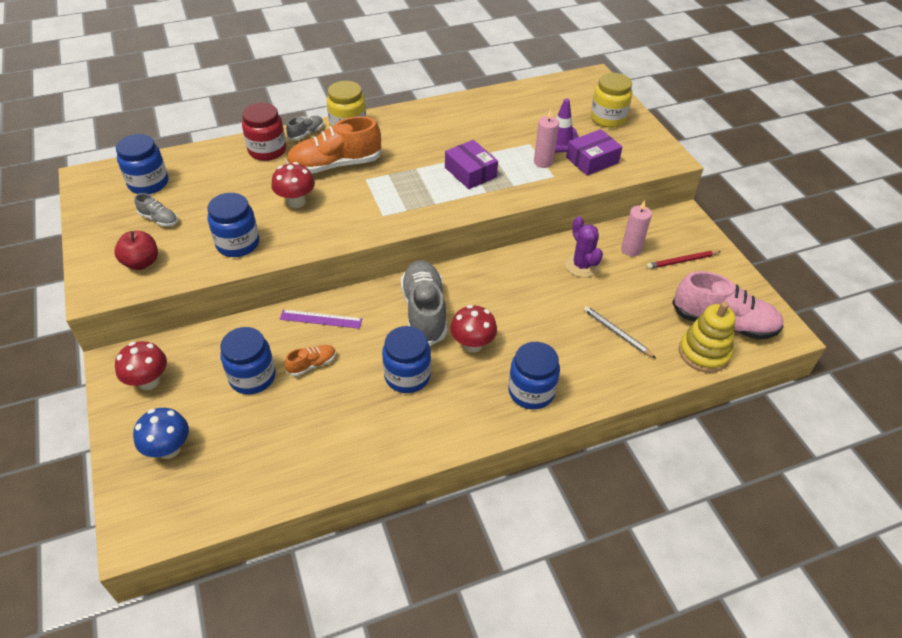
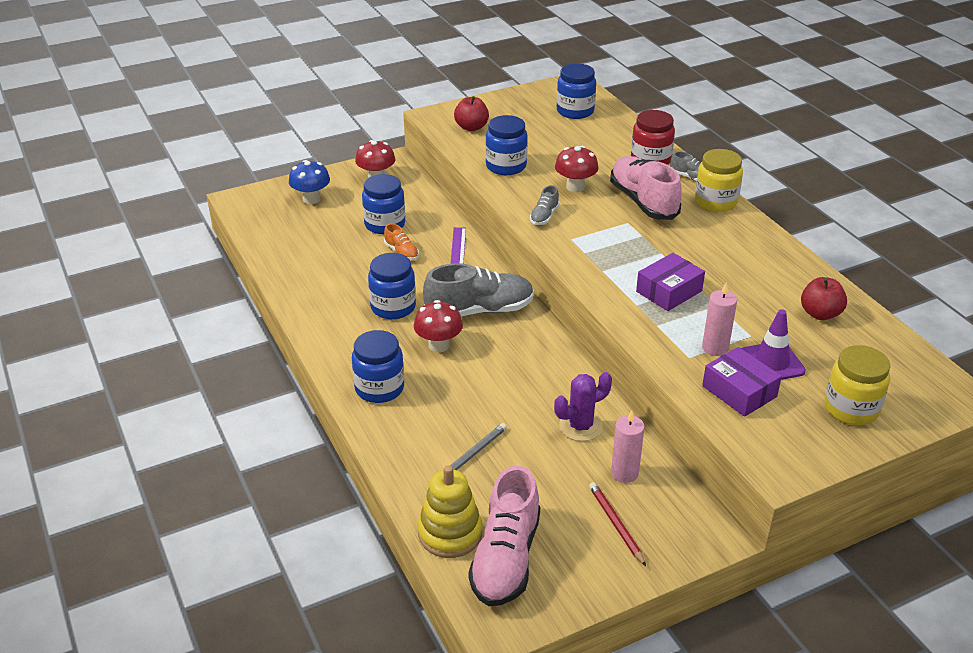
camera: 85 degrees right, 10 degrees down
(159, 219) = (528, 125): grey shoe -> grey shoe (544, 216)
(335, 165) = (643, 201): orange shoe -> pink shoe
(507, 109) = (820, 314): none -> red apple

